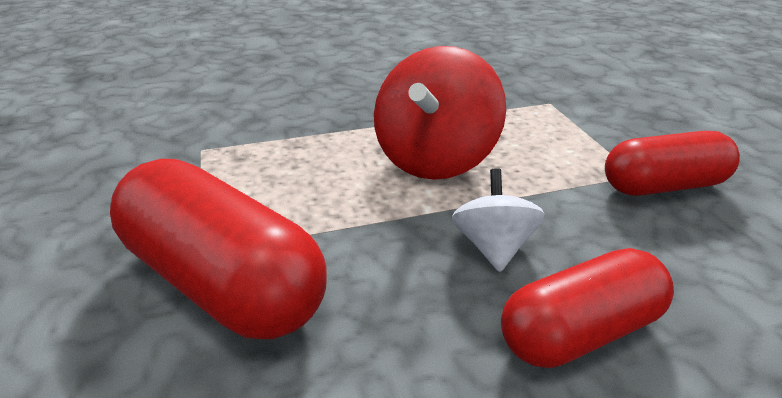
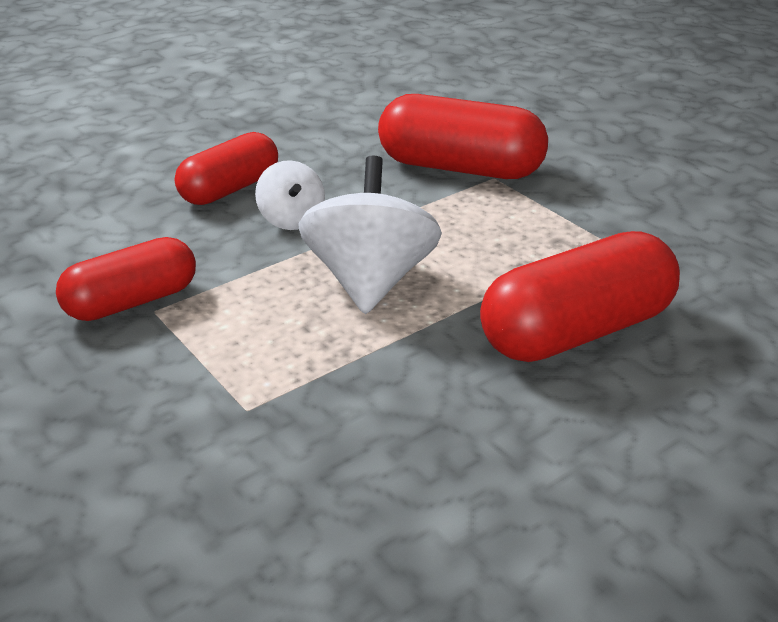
camera: 160 degrees right, 0 degrees up
(312, 99) = (576, 331): none -> red capsule
(434, 158) = (370, 281): red spinning top -> white spinning top

